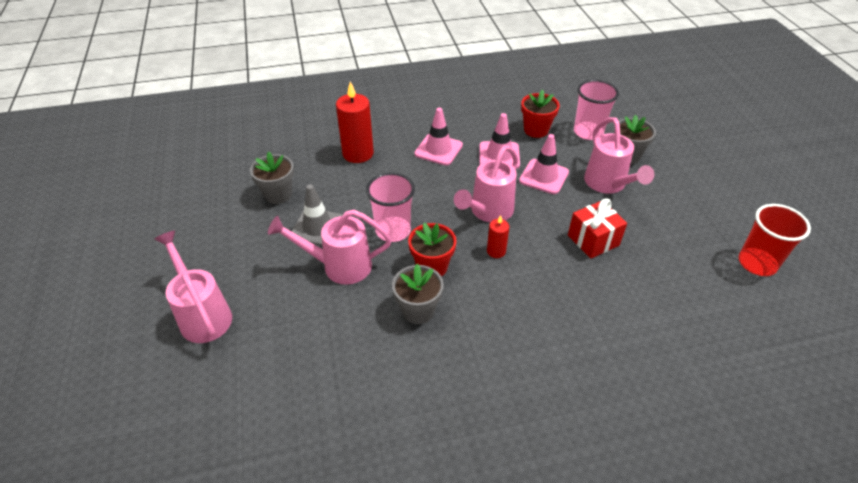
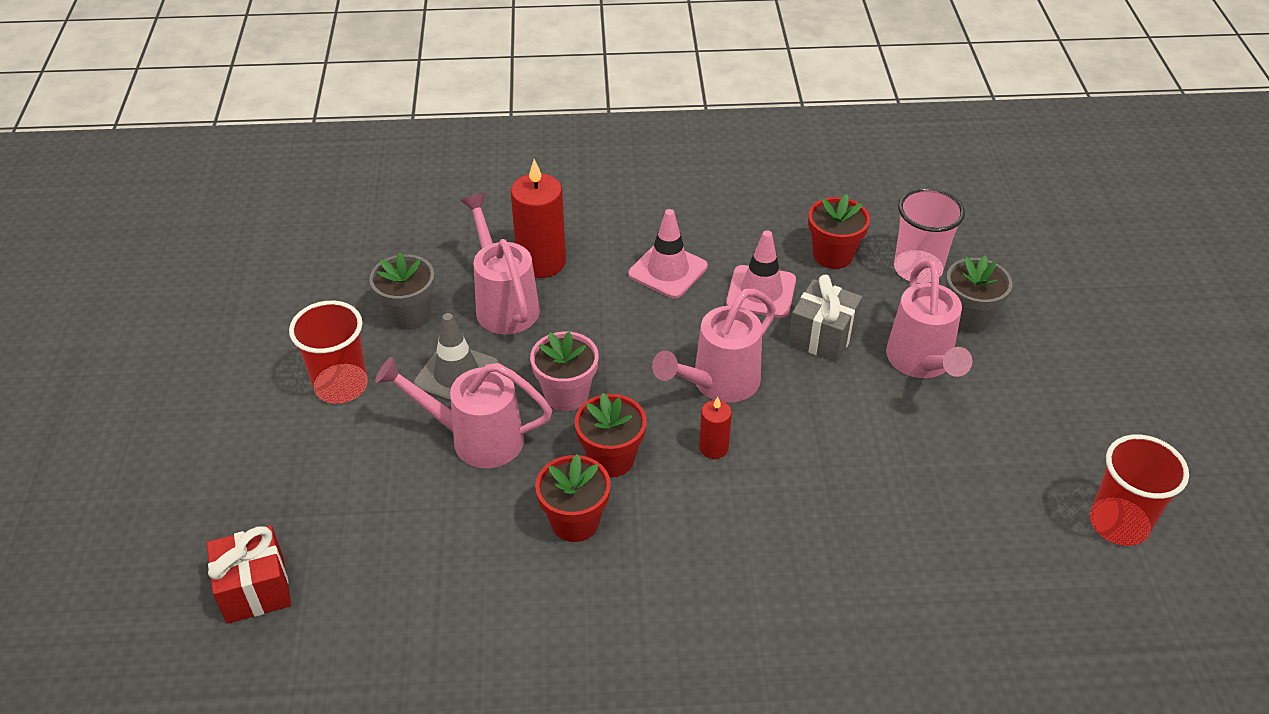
camera: 10 degrees right, 0 degrees up
(203, 315) = (272, 484): pink watering can -> pink watering can (504, 303)
(240, 244) = (341, 386): none -> red cup
(393, 230) = (566, 394): pink cup -> pink flower pot
(418, 310) = (575, 522): grey flower pot -> red flower pot
(543, 176) = (822, 336): pink traffic cone -> grey gift
(593, 240) = (869, 451): red gift -> red gift (255, 589)

